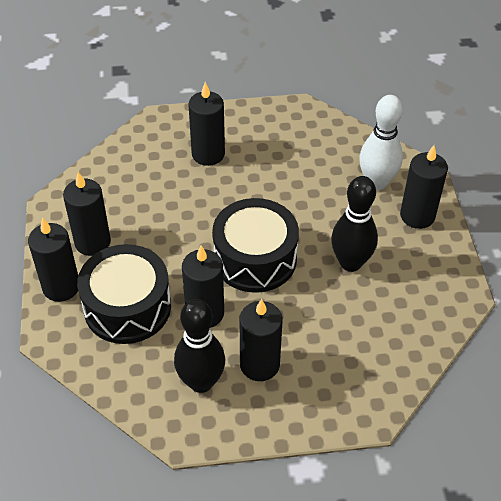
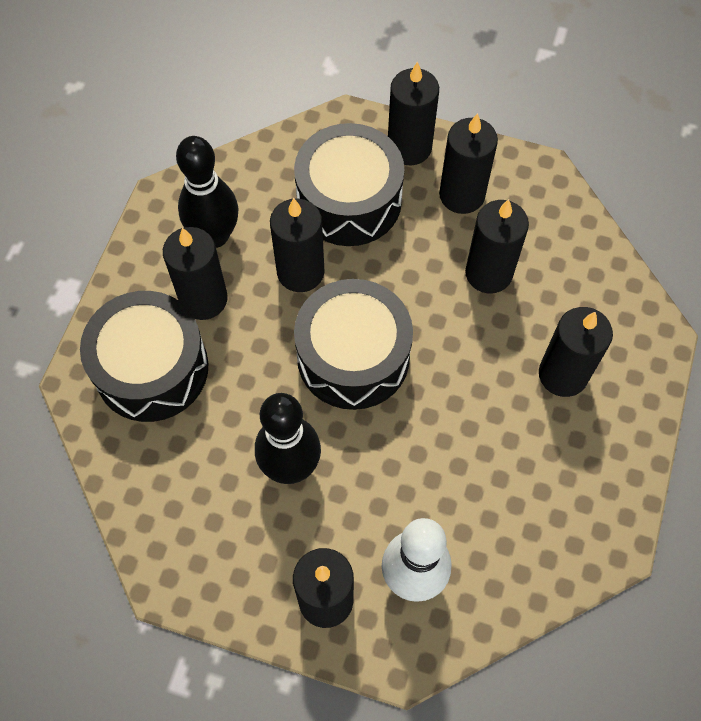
camera: 115 degrees right, 15 degrees up
(152, 209) = (488, 273): none -> black candle
(333, 372) = (151, 368): none -> black drum

